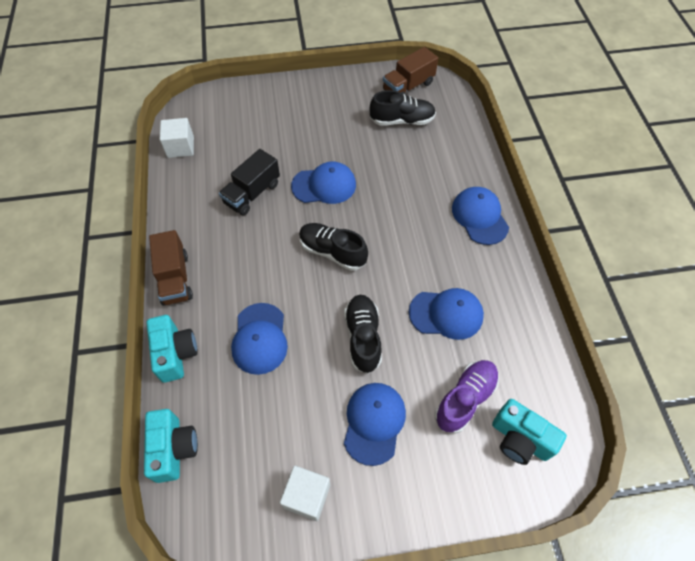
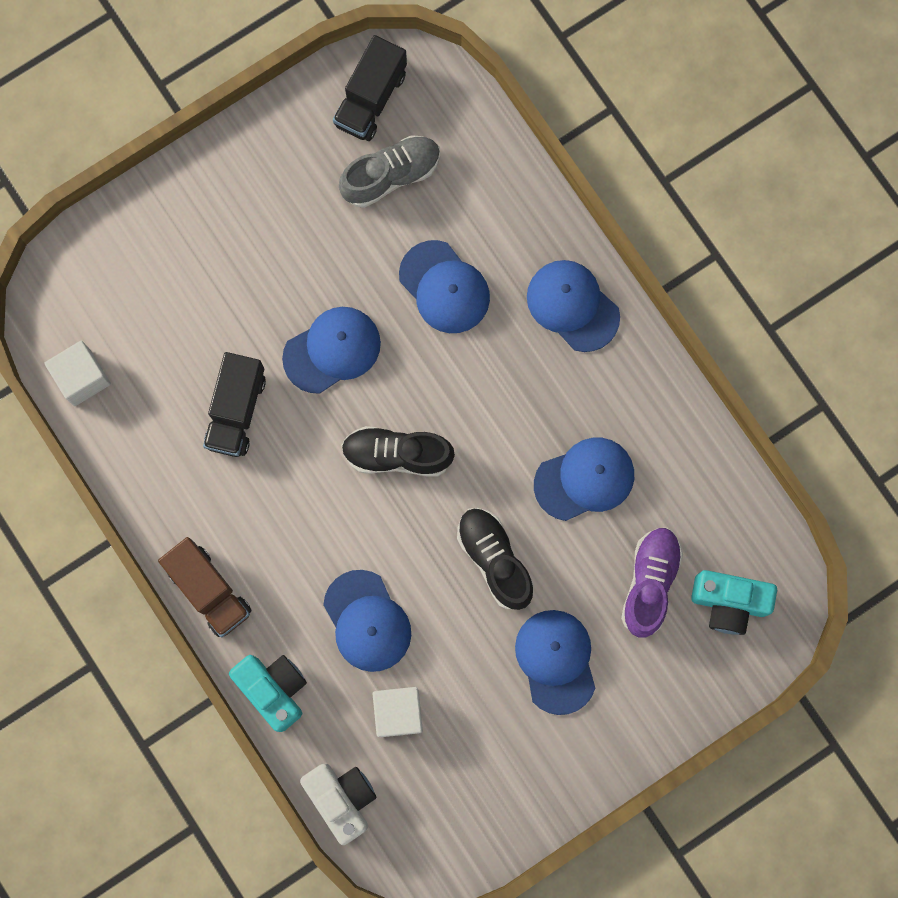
camera: 25 degrees left, 20 degrees up
(174, 449) = (342, 798): turquoise camera -> white camera
(307, 496) = (519, 777): white cube -> white cube (398, 712)
(402, 120) = (391, 176): black shoe -> grey shoe
(406, 180) = (444, 287): none -> blue cap
(408, 86) = (370, 99): brown truck -> black truck

